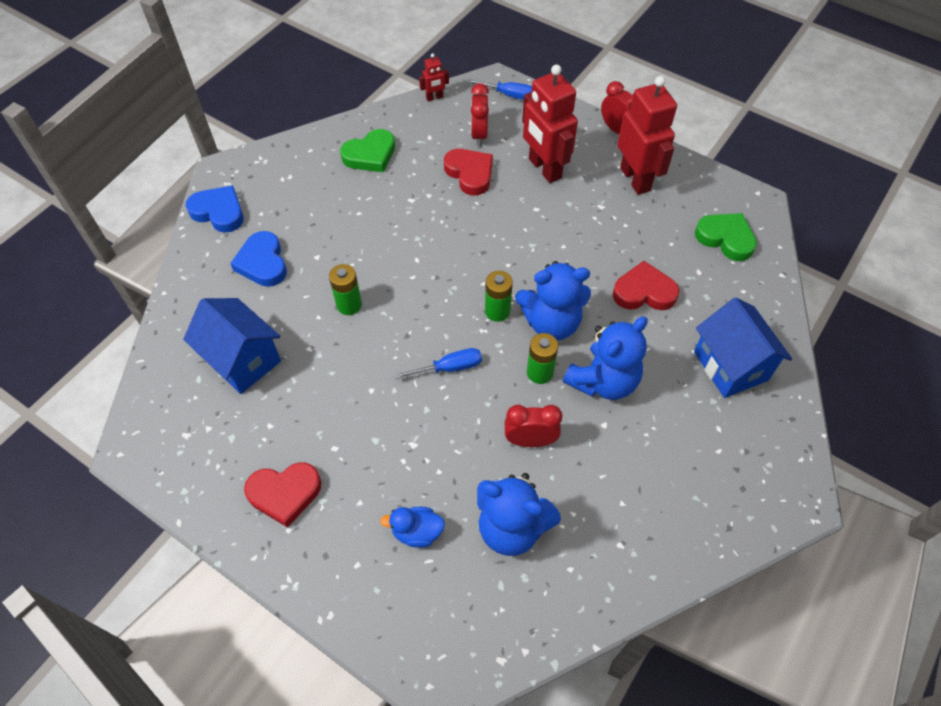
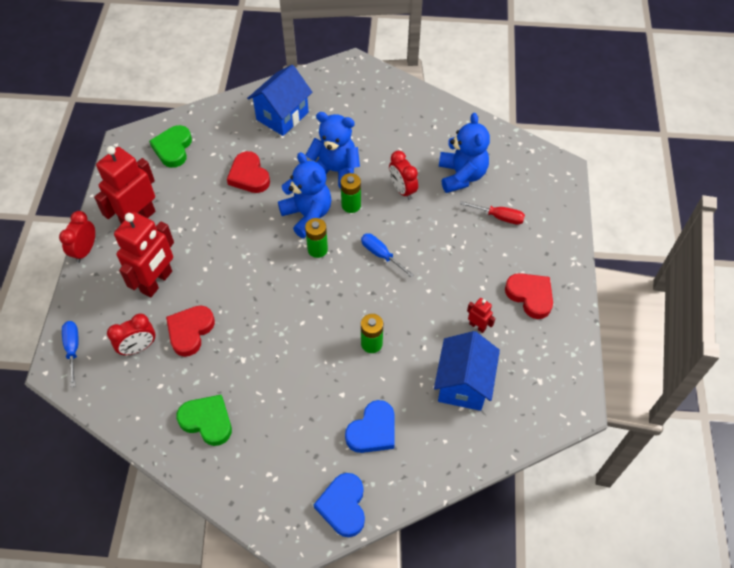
camera: 120 degrees left, 0 degrees up
(417, 532) = (499, 217): blue duck -> red screwdriver
(434, 98) = (104, 409): red robot -> red robot (477, 326)

